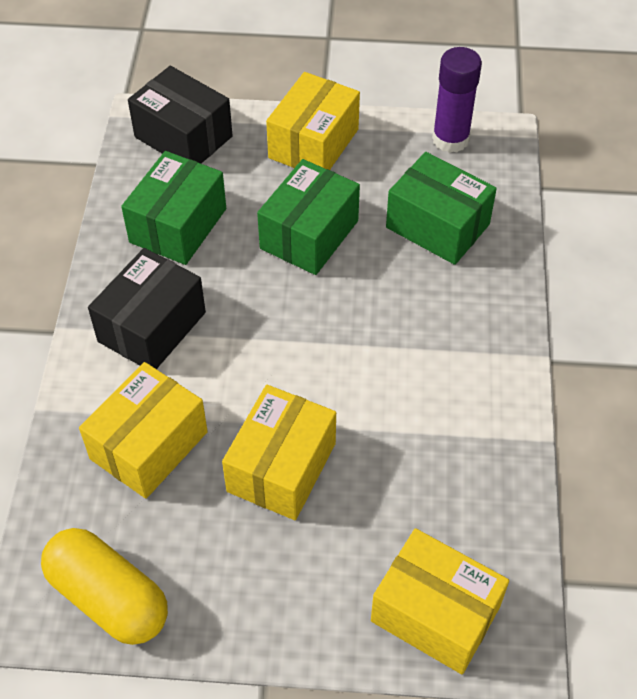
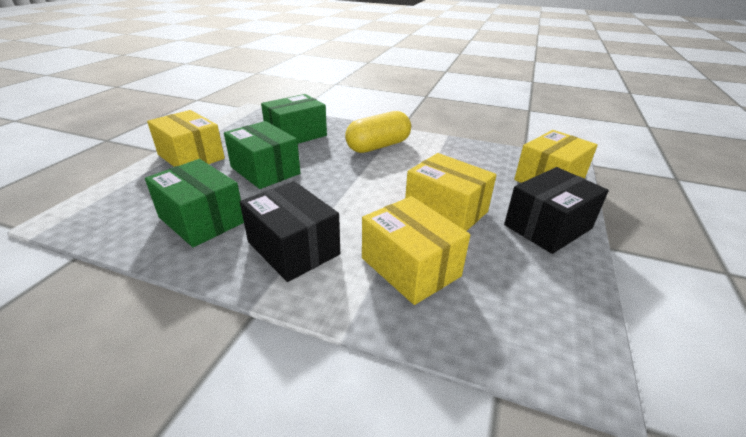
camera: 75 degrees left, 20 degrees down
(108, 598) = (556, 312): yellow capsule -> yellow capsule (378, 146)
(183, 137) = (113, 203): black box -> black box (547, 227)
(450, 139) = (239, 121): purple glue stick -> none

